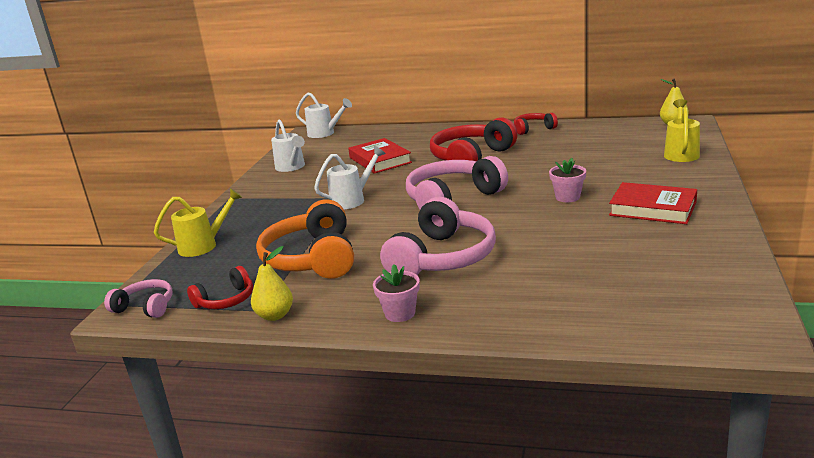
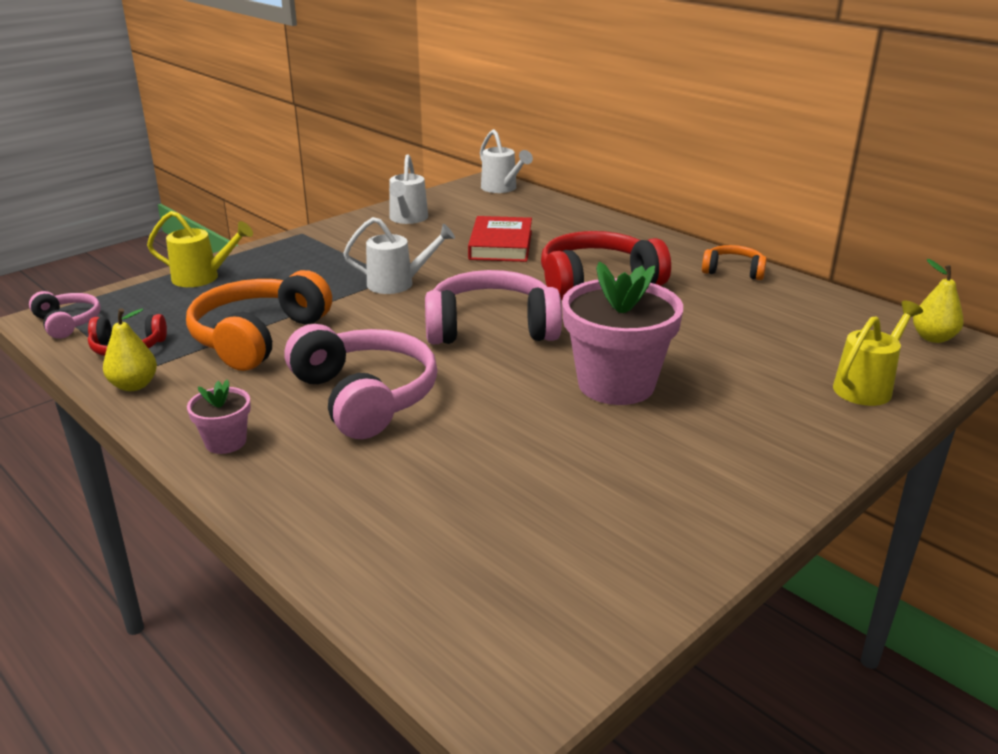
camera: 30 degrees right, 5 degrees up
(442, 257) = (364, 397): pink headphones -> pink headphones turned 90 degrees counterclockwise
(533, 129) = (733, 271): red headphones -> orange headphones
(567, 197) = (616, 384): pink flower pot -> pink flower pot, size x2.12
(653, 208) = (690, 450): red book -> none

